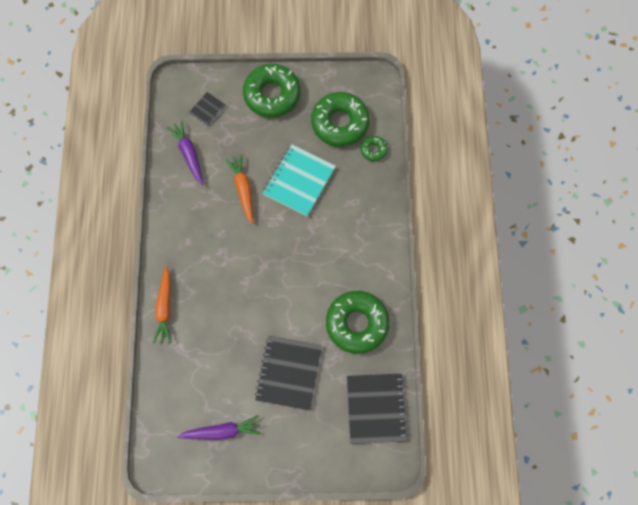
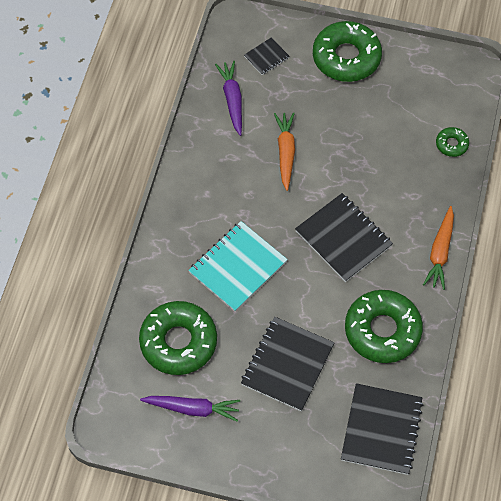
camera: 15 degrees right, 10 degrees down
(165, 307) = (161, 258): orange carrot -> orange carrot (440, 252)
(299, 181) = (353, 158): turquoise notebook -> turquoise notebook (237, 267)
(307, 252) = (343, 238): none -> black notebook
(340, 123) = (419, 106): green donut -> green donut (178, 342)

